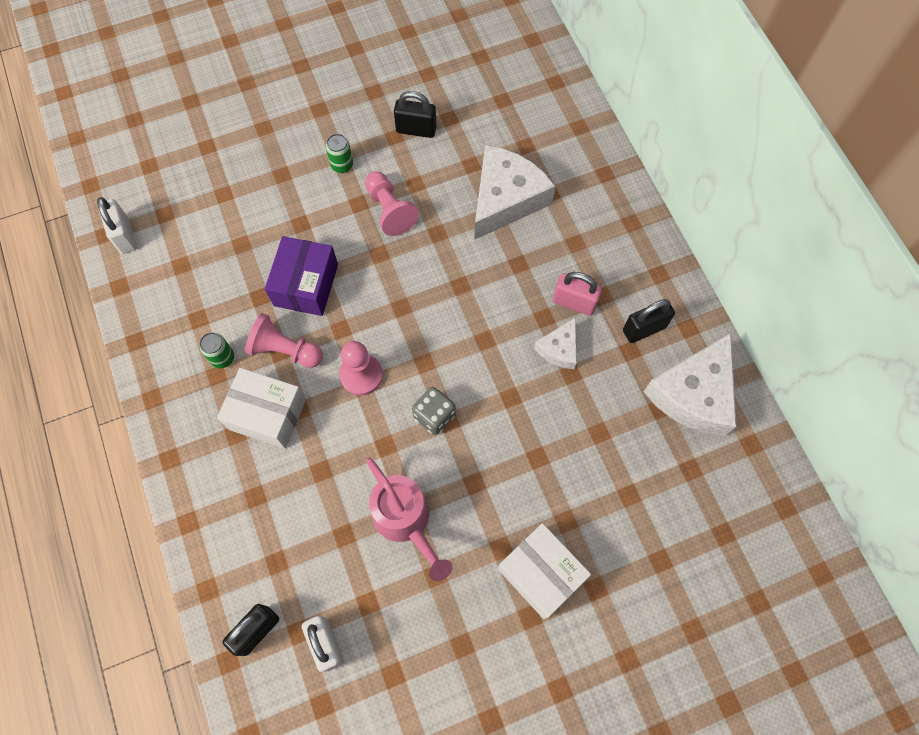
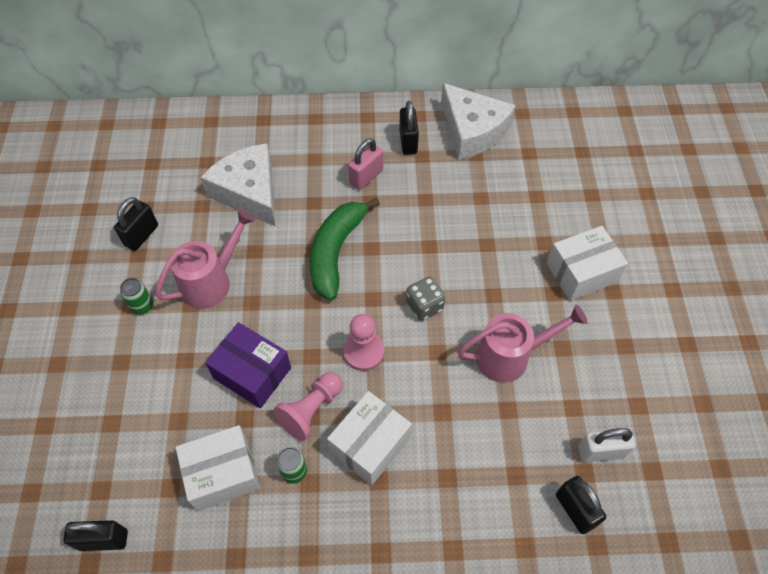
camera: 70 degrees left, 10 degrees down
(125, 236) = (103, 540): white padlock -> black padlock
(203, 300) = (222, 474): none -> white box
(390, 210) = (212, 281): pink pawn -> pink watering can
(466, 308) = (336, 252): none -> green banana
(559, 349) = (401, 200): white cheese -> none

